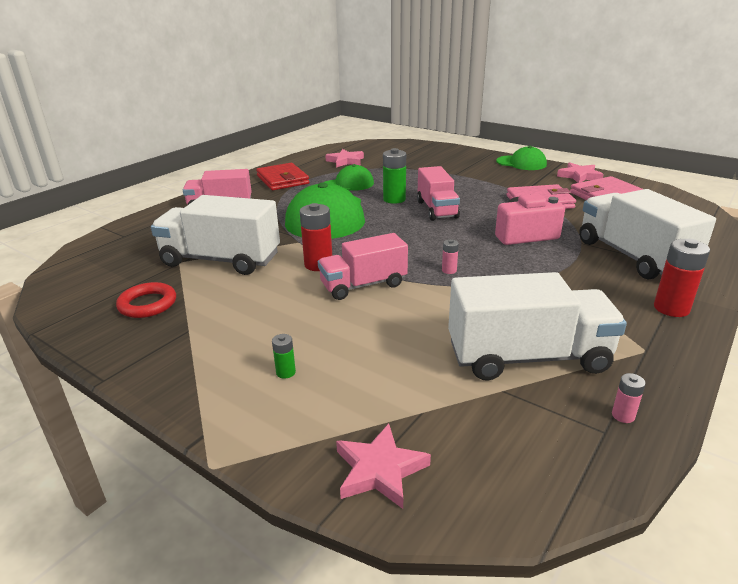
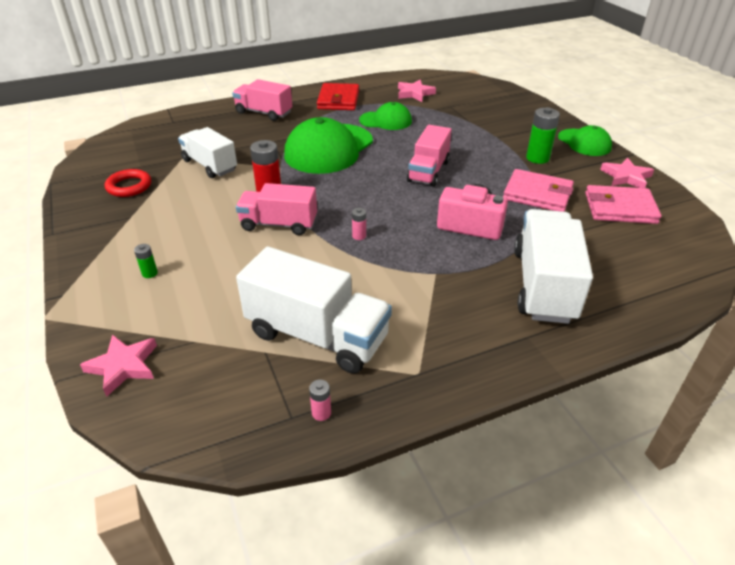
camera: 30 degrees right, 10 degrees up
(221, 260) = (210, 165): white truck -> white truck, size x0.67
(394, 199) = (405, 149): green battery -> green battery (537, 158)
(671, 308) = (500, 349): red battery -> none

